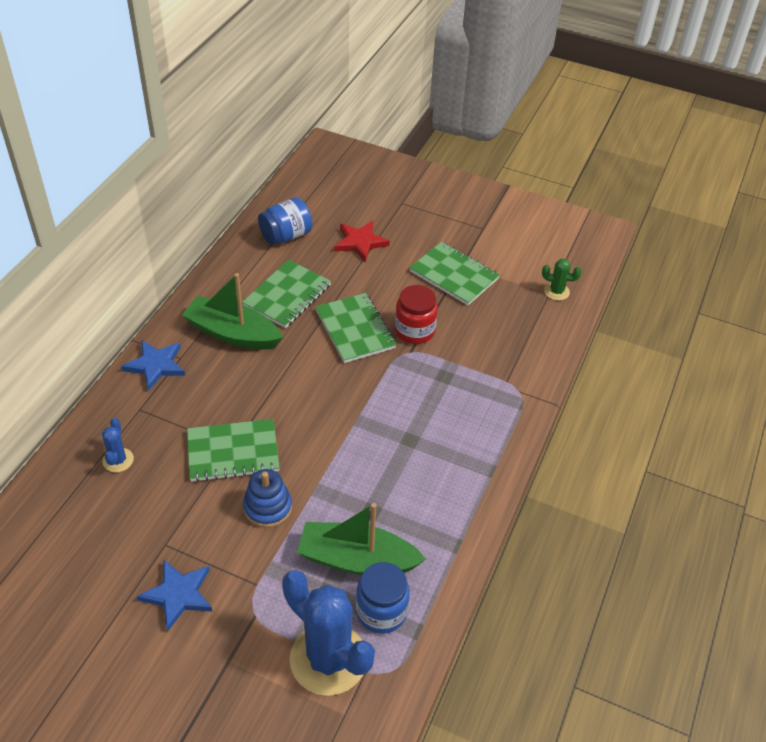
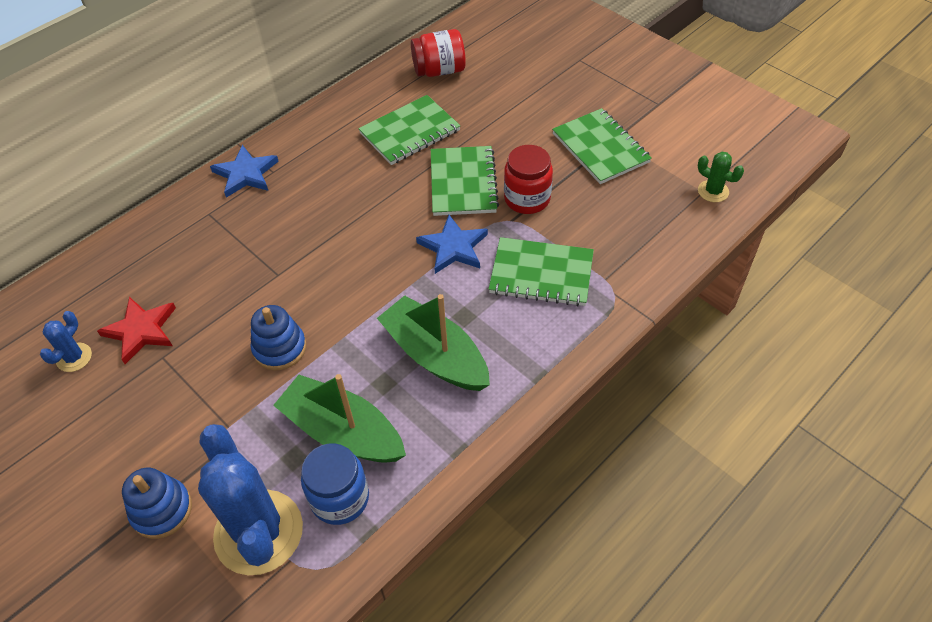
camera: 25 degrees right, 5 degrees up
(118, 460) = (163, 259): blue cactus -> blue cactus (74, 357)
(178, 595) = (148, 413): blue star -> blue star (453, 247)
(233, 334) = (336, 159): green boat -> green boat (435, 355)
(233, 452) = (275, 280): green notebook -> green notebook (541, 274)
(235, 669) = (162, 510): none -> blue stacking toy
(286, 236) = (439, 70): blue jar -> red jar
(360, 242) = (513, 92): red star -> red star (141, 330)

